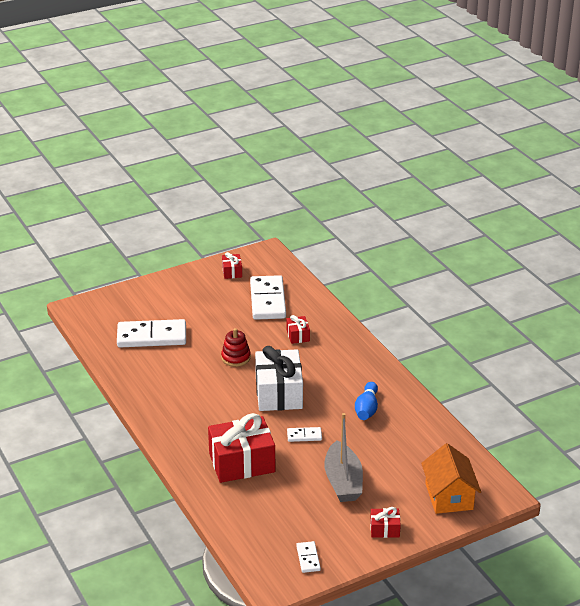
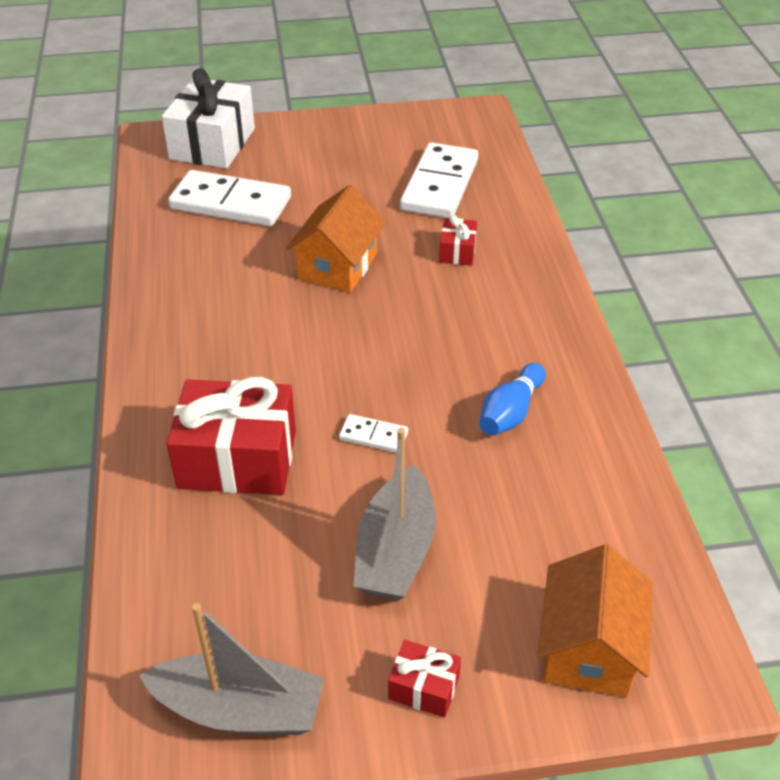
camera: 20 degrees right, 10 degrees up
(232, 272) = (409, 131): red gift -> none
(236, 358) = (337, 266): red stacking toy -> orange house
(279, 393) = (373, 344): white gift -> white gift (212, 144)
(308, 558) = (240, 709): white domino -> grey boat

